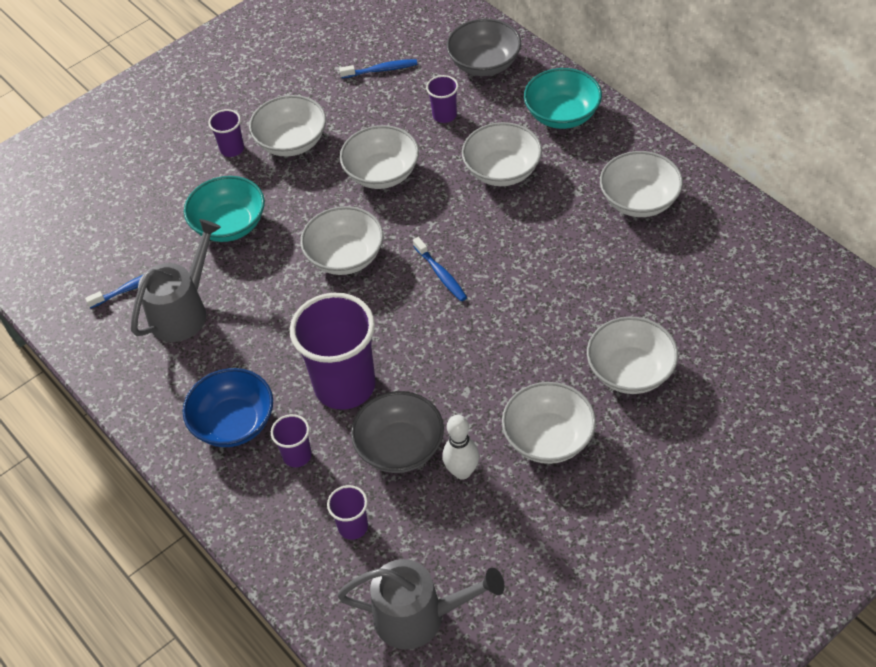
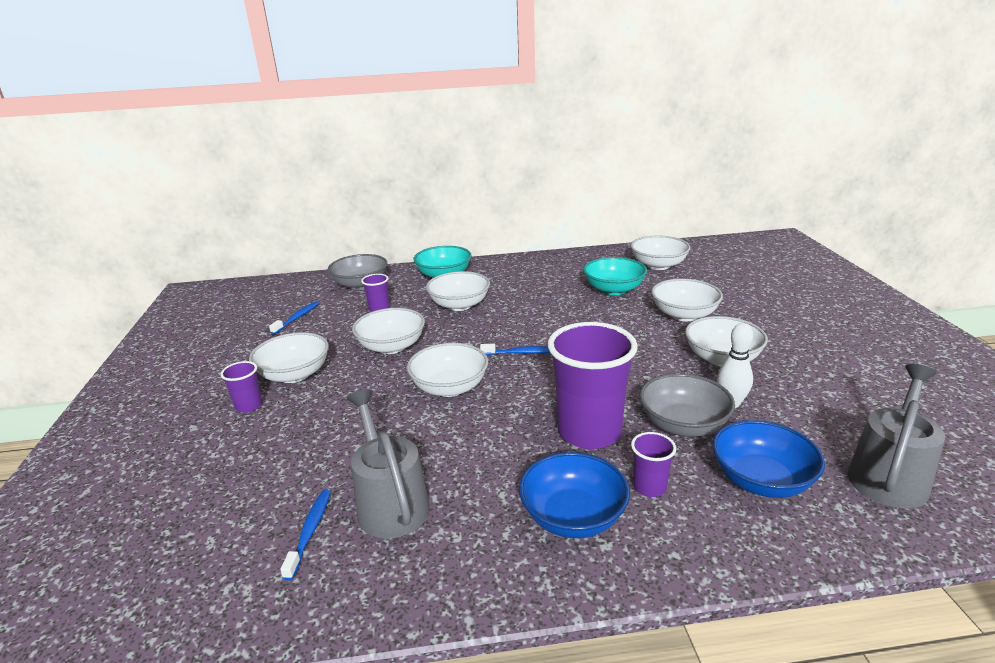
camera: 60 degrees left, 25 degrees down
(229, 225) = (328, 436): turquoise bowl -> turquoise bowl (613, 290)
(353, 527) = (761, 480): purple cup -> blue bowl
(639, 201) = (546, 275): white bowl -> white bowl (658, 265)

